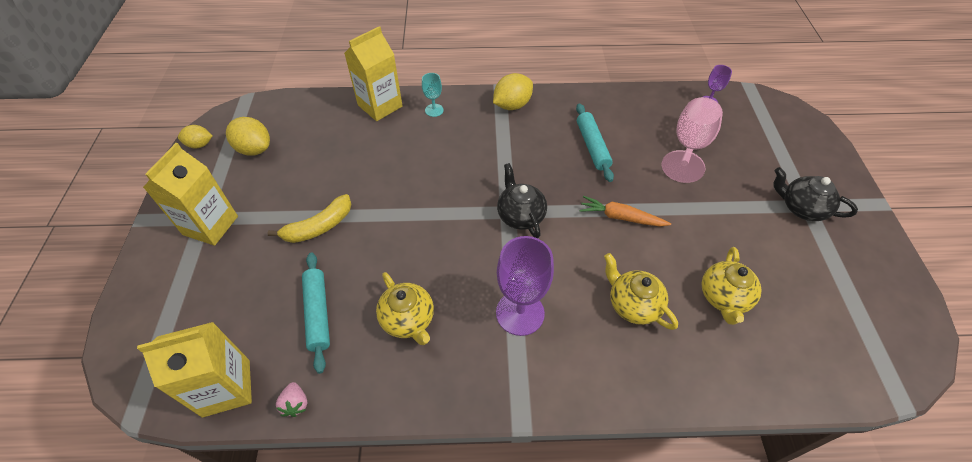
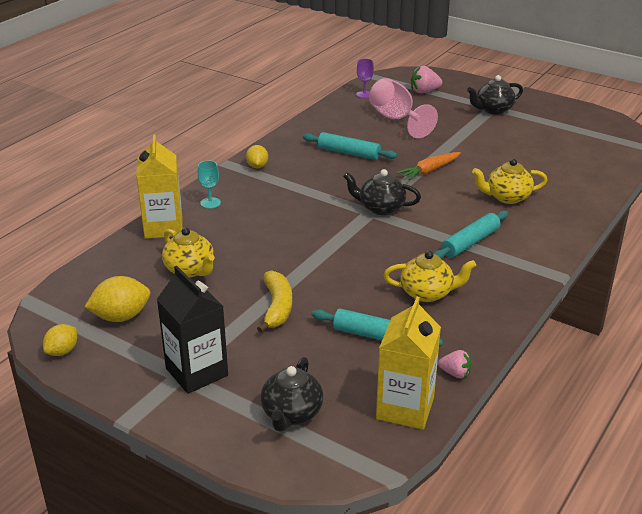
camera: 55 degrees left, 20 degrees down
(185, 310) = (291, 414): none -> black teapot
(210, 225) = (197, 372): yellow carton -> black carton
(512, 105) = (257, 166): yellow lemon -> yellow lemon, size x0.64
(520, 313) = (470, 242): purple goblet -> turquoise rolling pin
(723, 297) = (533, 165): yellow teapot -> yellow teapot (190, 270)
(769, 138) = (424, 91): none -> pink strawberry

